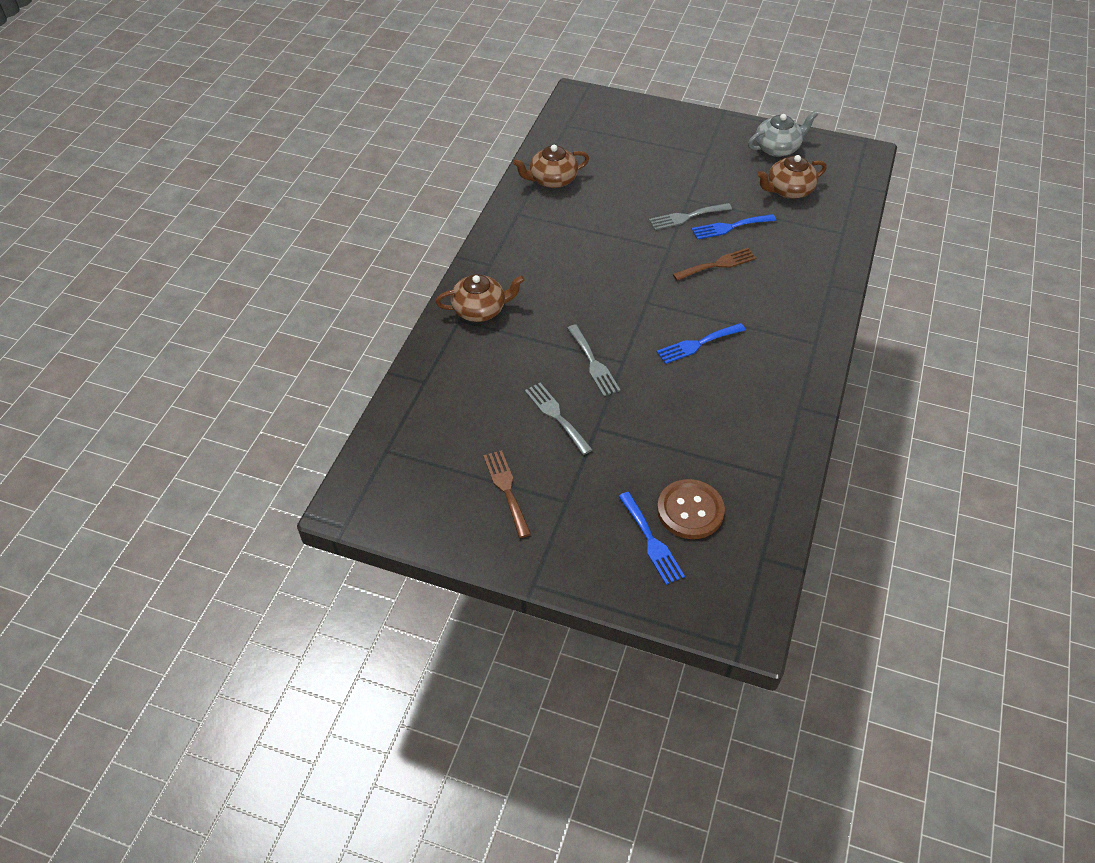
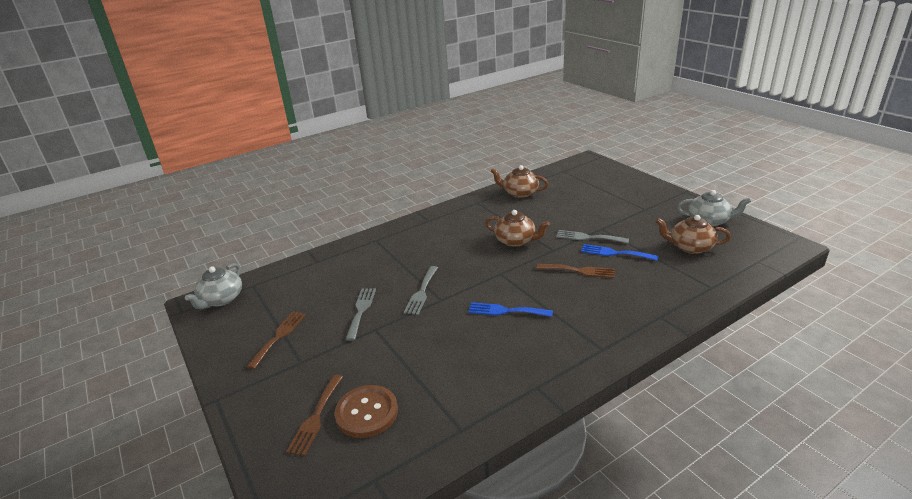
camera: 40 degrees right, 20 degrees down
(372, 486) = (221, 299): none -> grey teapot
(480, 310) = (394, 239): brown teapot -> brown teapot (515, 241)
(651, 541) = (316, 417): blue fork -> brown fork

